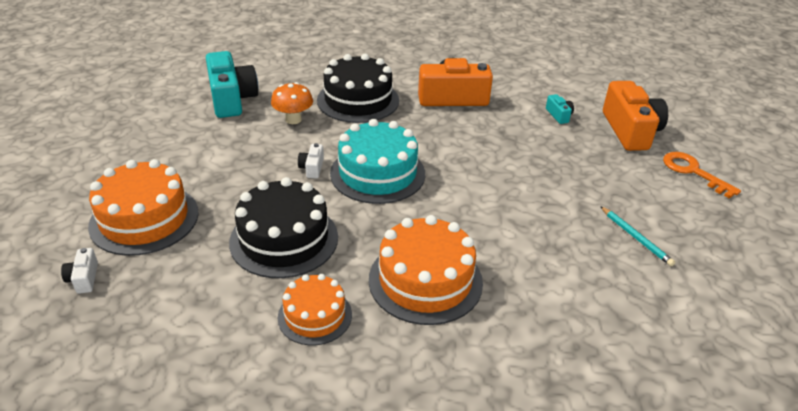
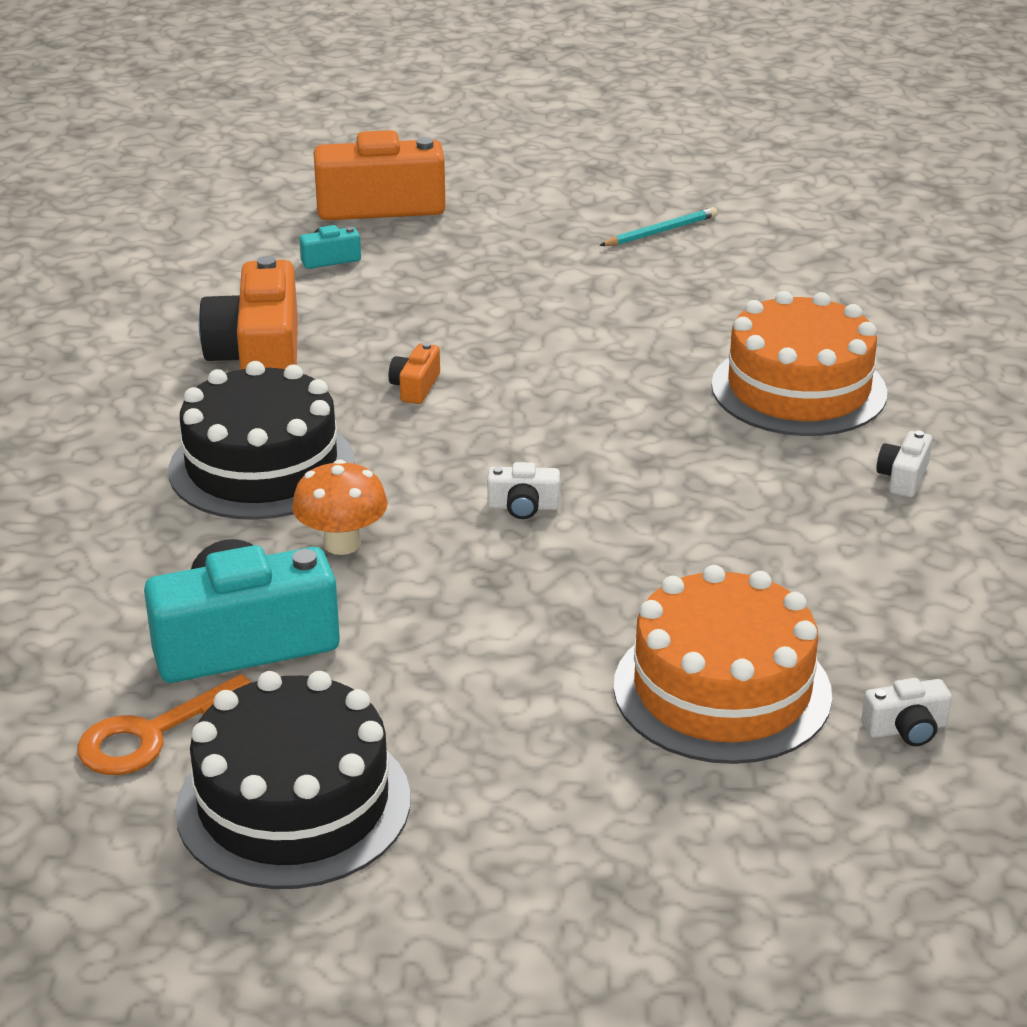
camera: 90 degrees left, 5 degrees down
(284, 239) = (740, 520): black cake -> black cake (293, 804)
(315, 316) = (903, 477): orange cake -> white camera
(377, 173) = (532, 435): turquoise cake -> none
(426, 139) = (415, 387): none -> orange camera
(693, 172) = (495, 174): orange key -> orange key (155, 734)

